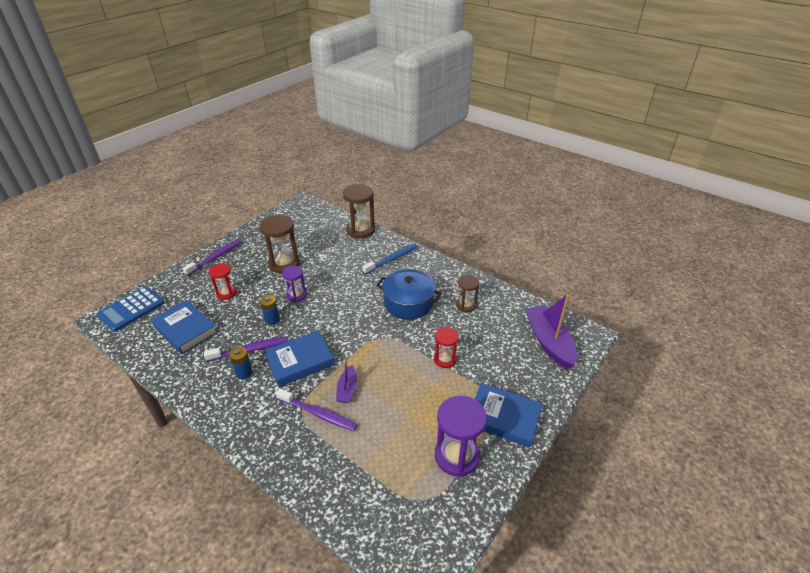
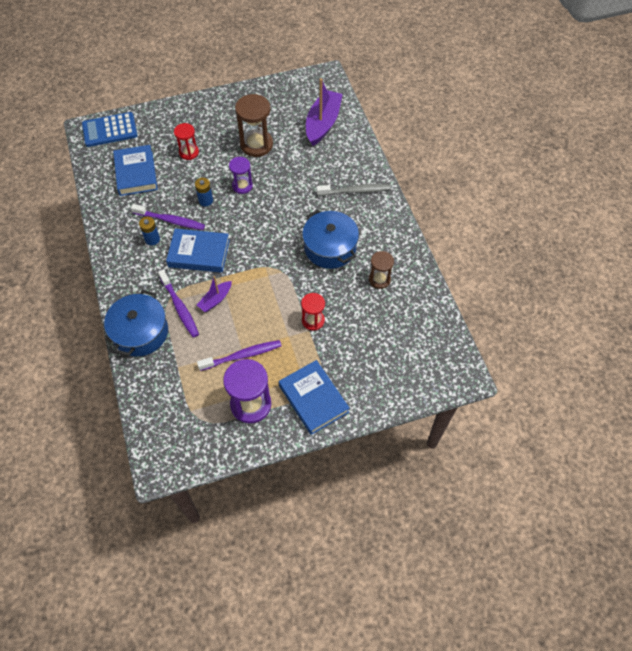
camera: 35 degrees right, 20 degrees up
(215, 257) = (204, 107): purple toothbrush -> purple toothbrush (242, 355)
(296, 458) = (140, 332): none -> blue pot
(360, 230) = (354, 140): brown hourglass -> none
(392, 259) = (355, 191): blue toothbrush -> grey toothbrush
(549, 342) = (419, 359): purple boat -> purple boat (323, 123)

